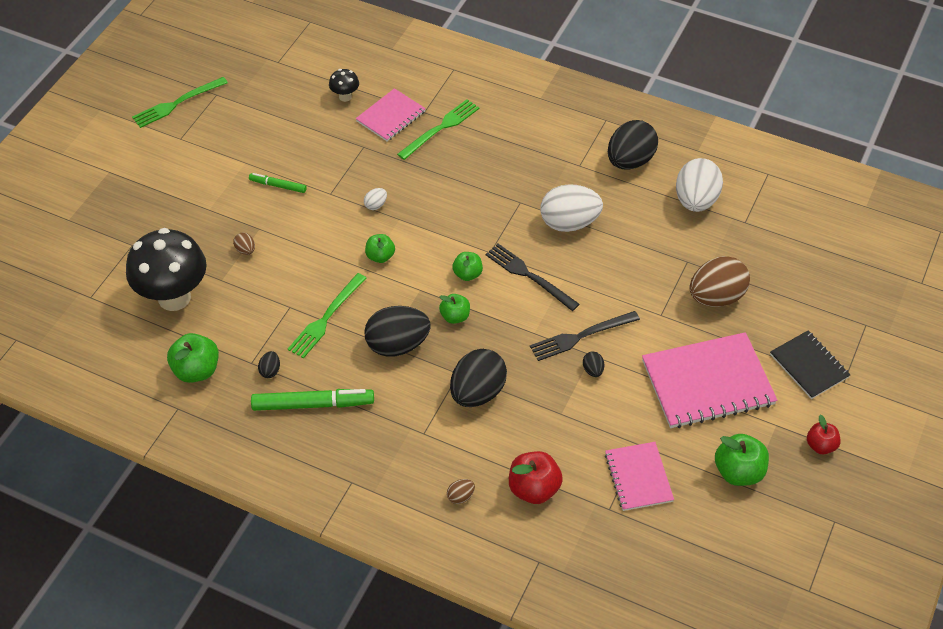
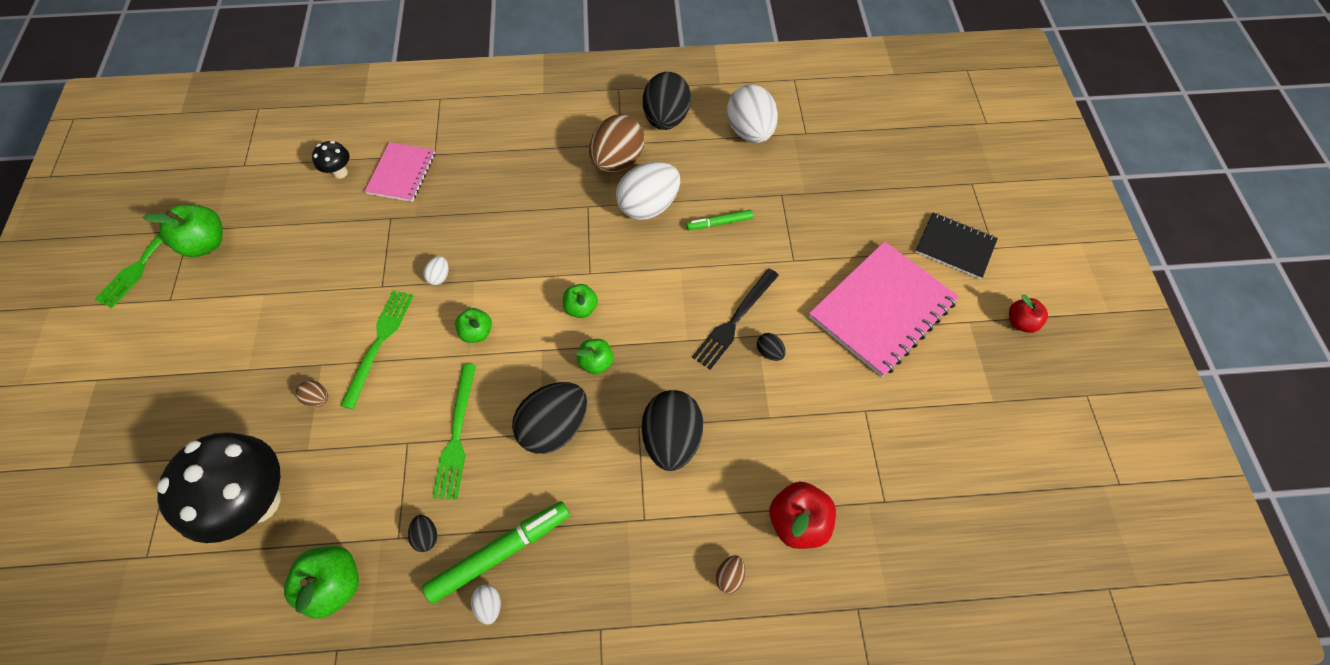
camera: 30 degrees left, 10 degrees up
(278, 186) = (316, 304): green marker -> green marker (719, 223)
(287, 431) = (489, 605): none -> white egg
(440, 128) = (461, 164): green fork -> green fork (379, 343)
(529, 276) = (644, 280): black fork -> none
(638, 477) = (888, 448): pink notebook -> none
(716, 297) = (830, 218): brown egg -> brown egg (617, 161)
(738, 472) = (972, 390): green apple -> green apple (206, 243)

